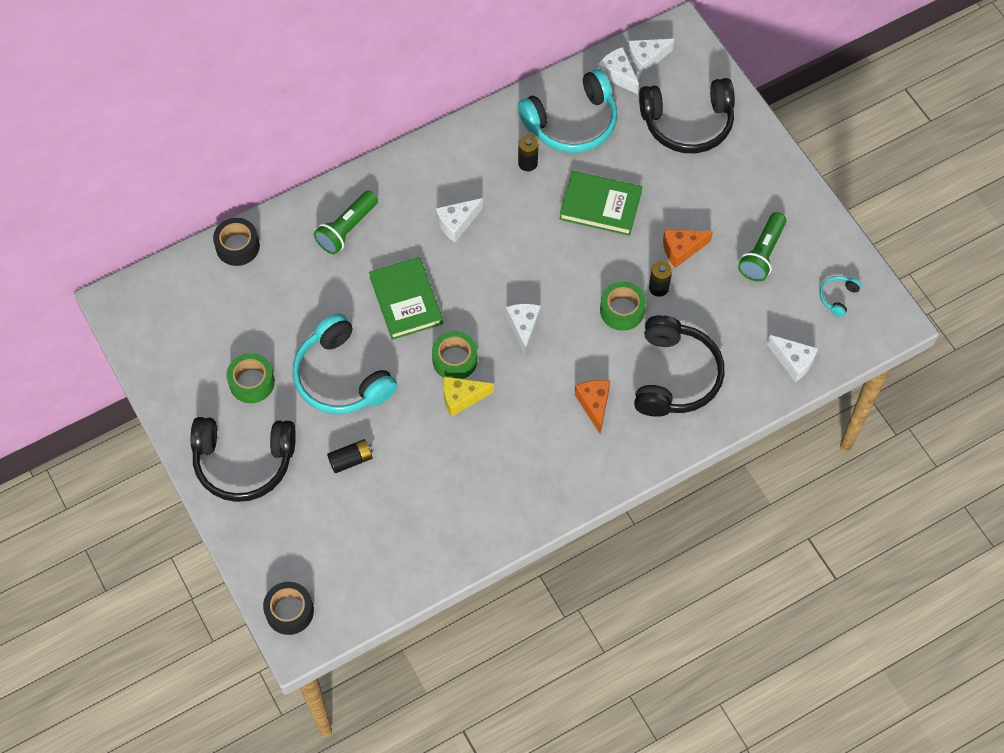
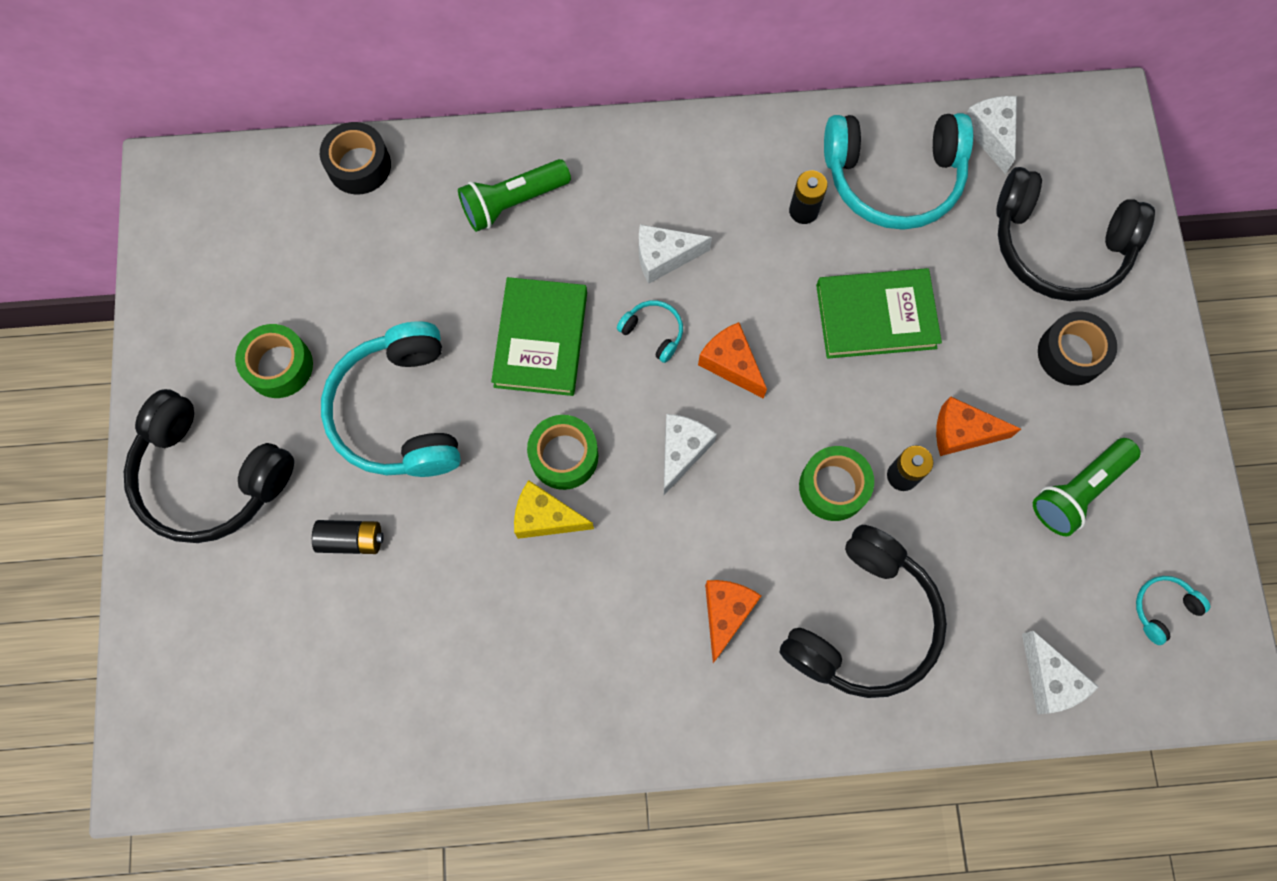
camera: 25 degrees right, 10 degrees up
(289, 611) = (157, 727): black tape -> black tape (1071, 354)
(472, 269) = (653, 332): none -> turquoise headphones
(528, 267) = (731, 364): none -> orange cheese
(600, 206) = (876, 316): green book -> green book turned 45 degrees counterclockwise
(646, 60) = (1040, 129): white cheese -> none

